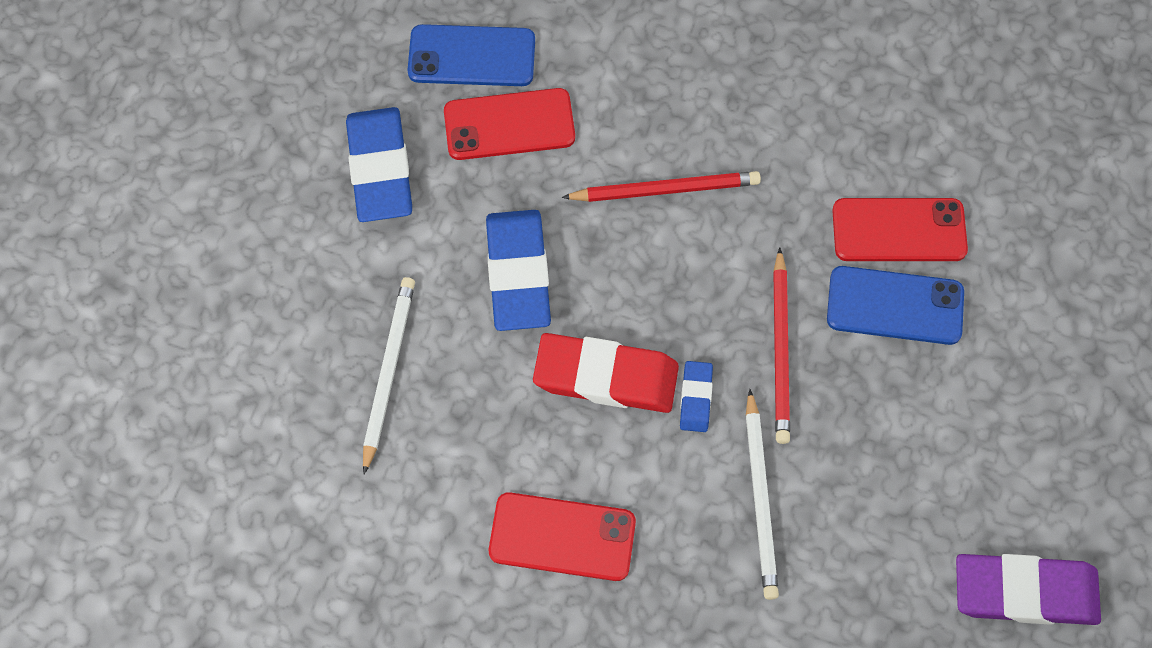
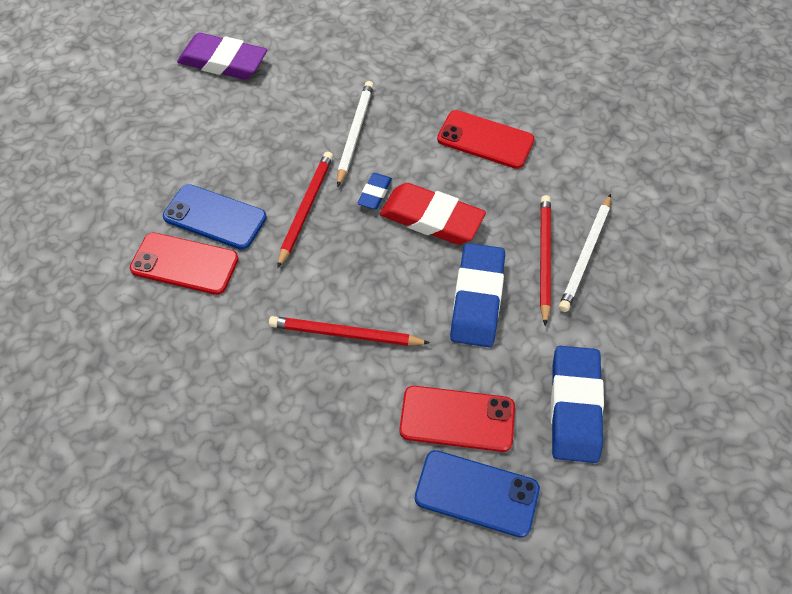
camera: 165 degrees left, 10 degrees down
(443, 353) = (544, 258): none -> red pencil

